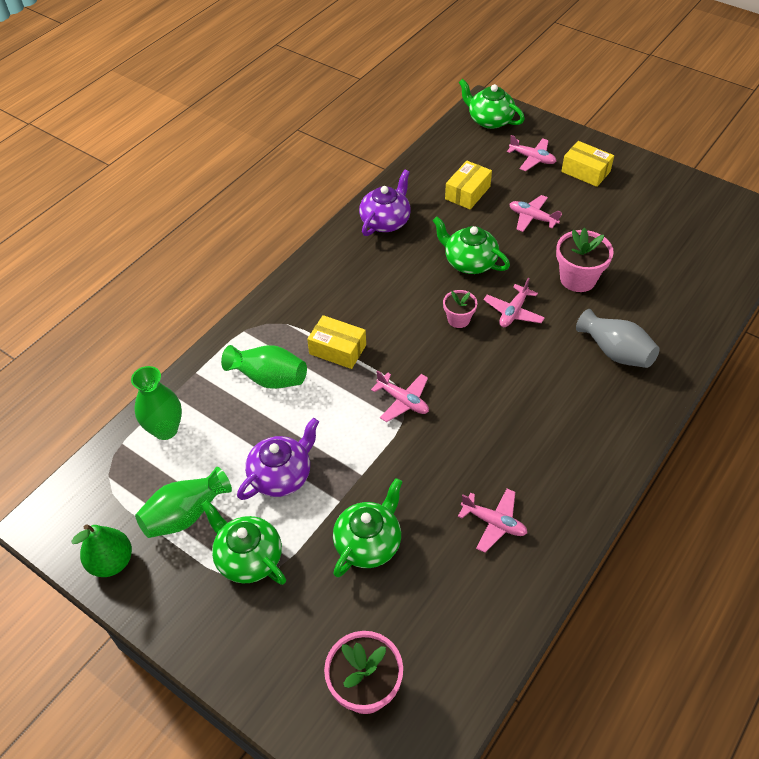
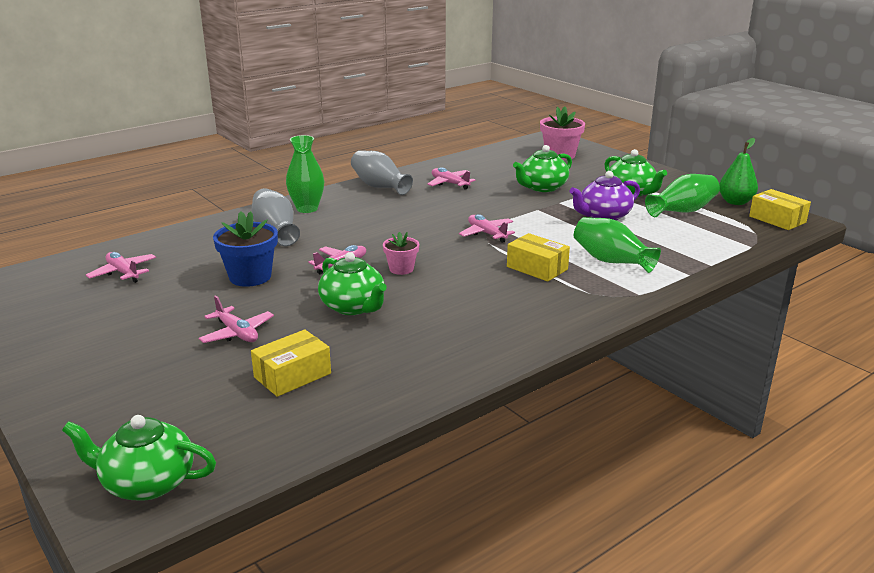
camera: 165 degrees left, 25 degrees down
(165, 429) = (711, 247): green vase -> green vase (307, 209)
(386, 221) = (431, 363): purple teapot -> none
(489, 120) = (147, 483): green teapot -> green teapot turned 135 degrees clockwise
(532, 158) = (153, 402): pink plane -> pink plane (123, 273)
(577, 488) = (379, 186): none -> grey vase
(578, 279) = (250, 277): pink flower pot -> blue flower pot
(585, 171) = (103, 370): yellow box -> yellow box (777, 219)

